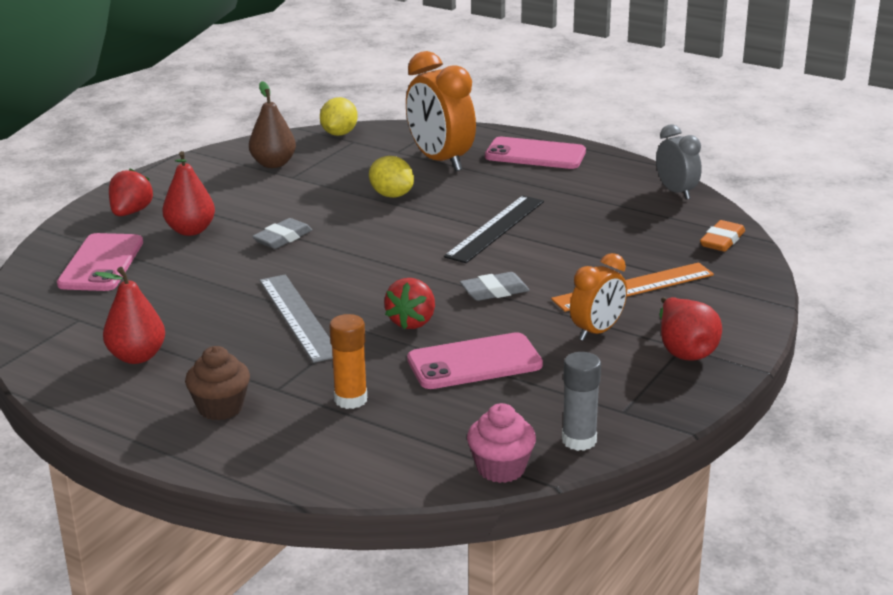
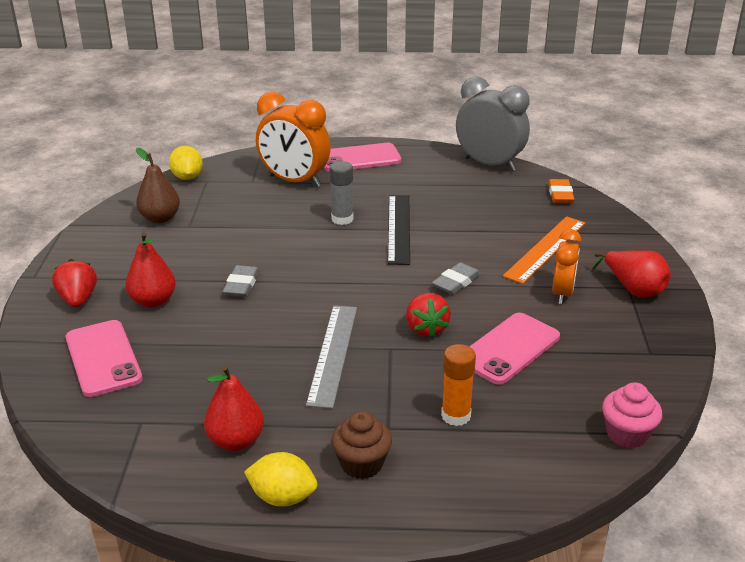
camera: 30 degrees left, 5 degrees up
(298, 317) = (333, 354): grey ruler -> grey ruler turned 60 degrees clockwise
(391, 195) = (289, 221): yellow lemon -> yellow lemon (282, 497)
(579, 440) = (650, 389): grey glue stick -> grey glue stick (342, 219)
(676, 192) = (489, 164): grey clock -> grey clock, size x1.69

